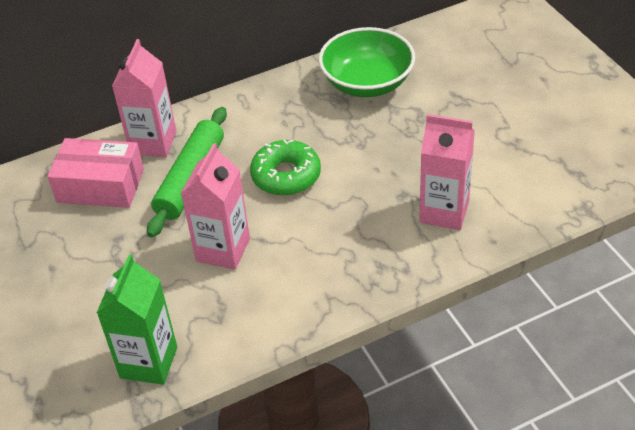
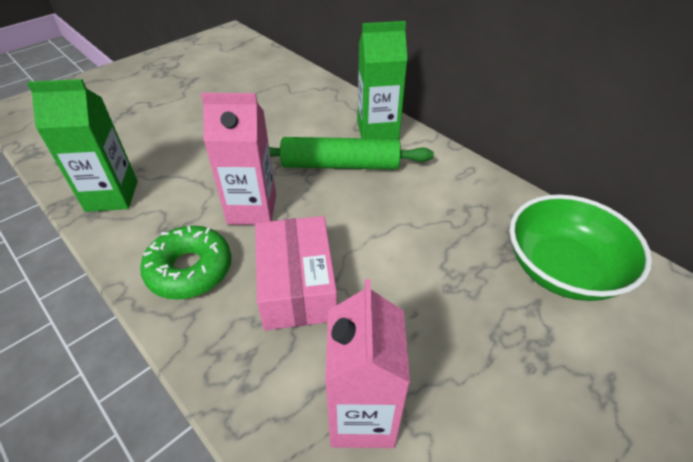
camera: 70 degrees right, 0 degrees up
(100, 185) = (314, 117): pink box -> pink box (297, 285)
(153, 143) = (377, 131): pink carton -> green carton
(286, 175) = (370, 231): green donut -> green donut (190, 270)

